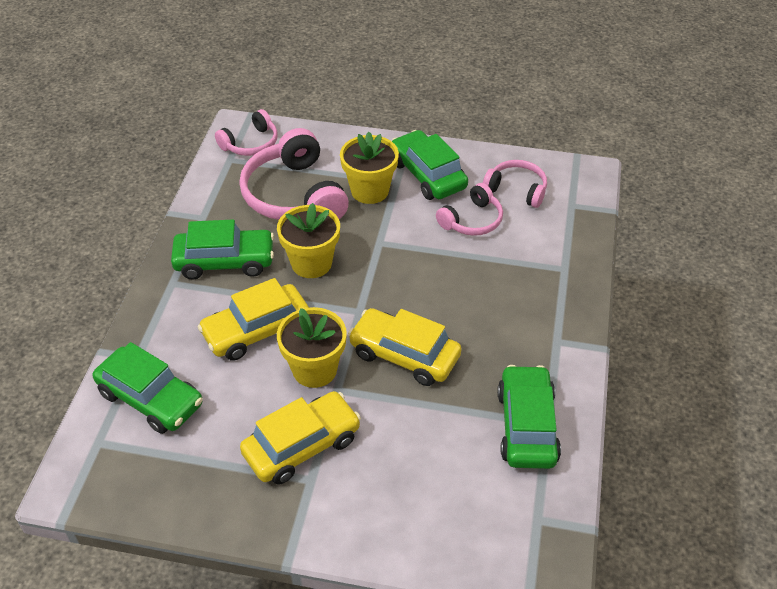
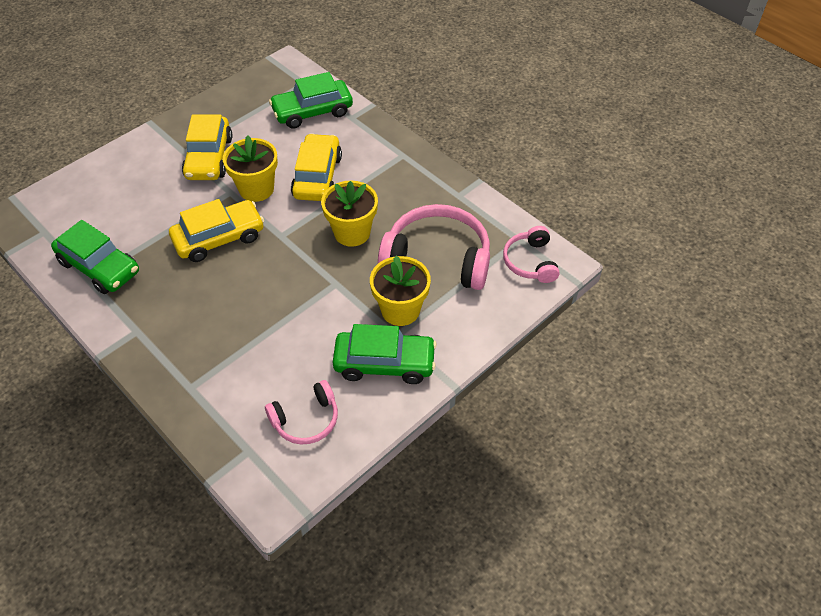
camera: 125 degrees right, 5 degrees up
(225, 261) = (399, 188): green car -> none
(472, 220) = (301, 359): pink headphones -> none

